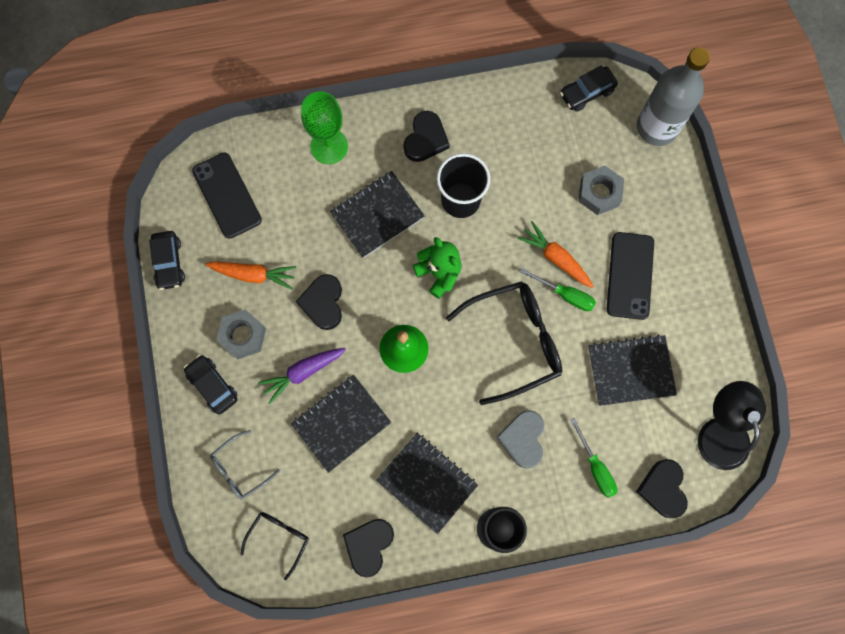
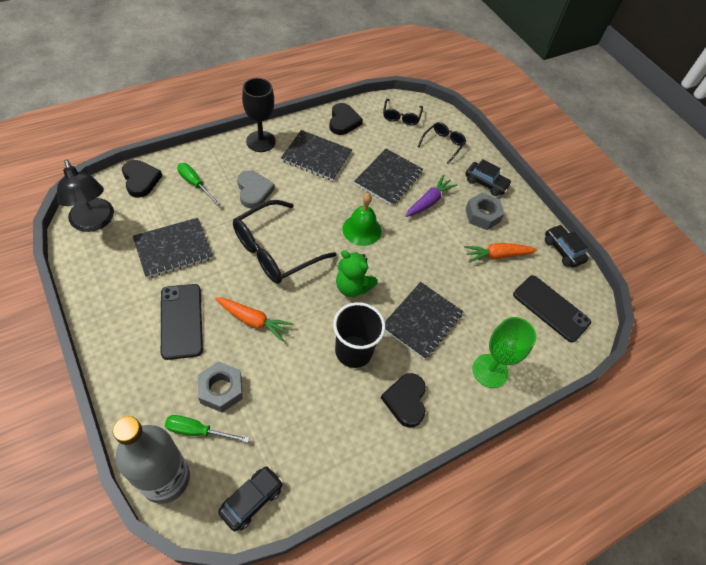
camera: 155 degrees right, 20 degrees down
(240, 469) = (443, 144): grey glasses -> black glasses
(323, 303) = (435, 247): black heart -> none
(565, 295) = (239, 293): green screwdriver -> green screwdriver (198, 431)

